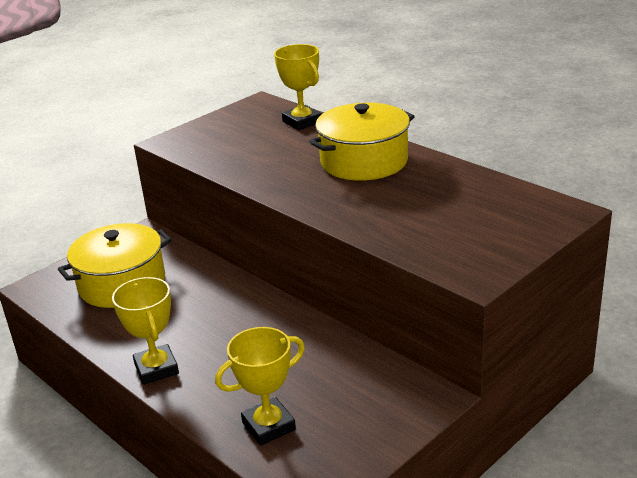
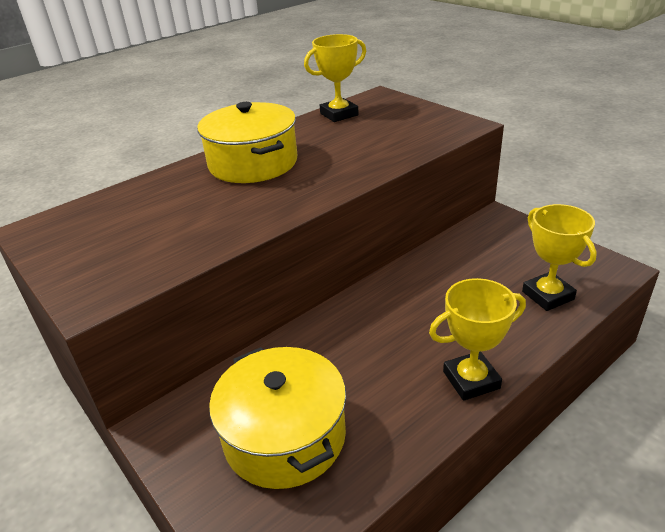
camera: 85 degrees left, 5 degrees up
(302, 122) = (126, 197): yellow trophy -> yellow trophy (339, 114)

